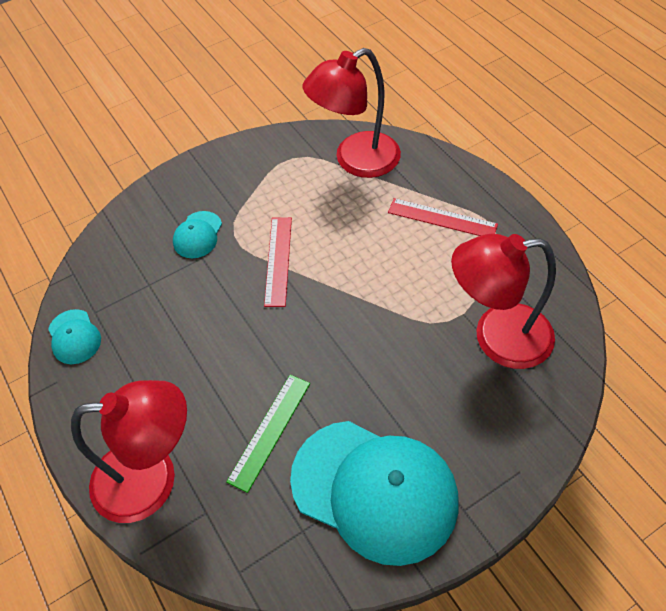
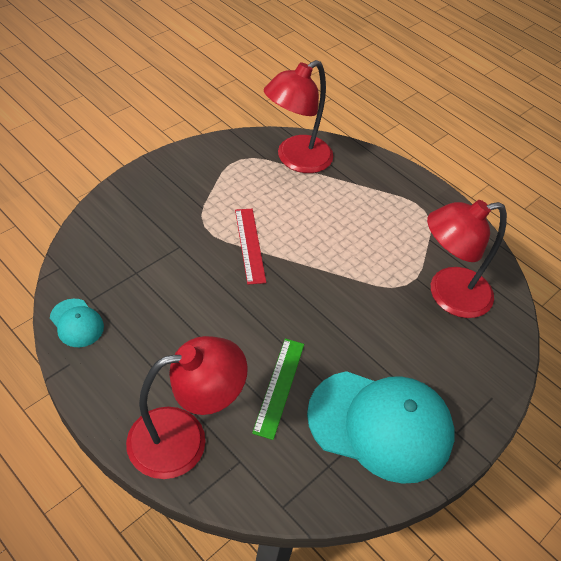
camera: 20 degrees left, 5 degrees down
(198, 235) = (171, 227): turquoise cap -> none
(442, 218) = (380, 203): red ruler -> none

